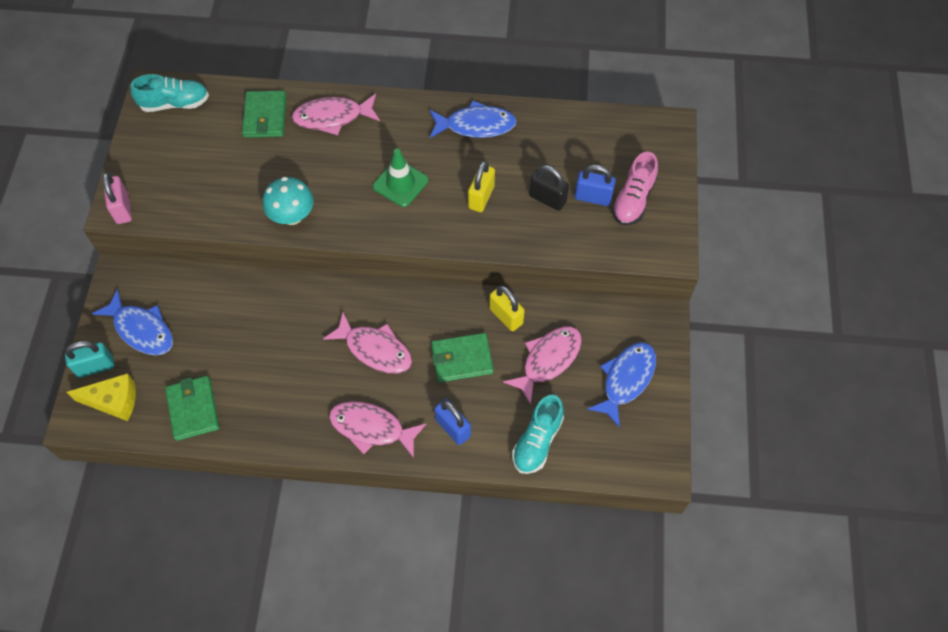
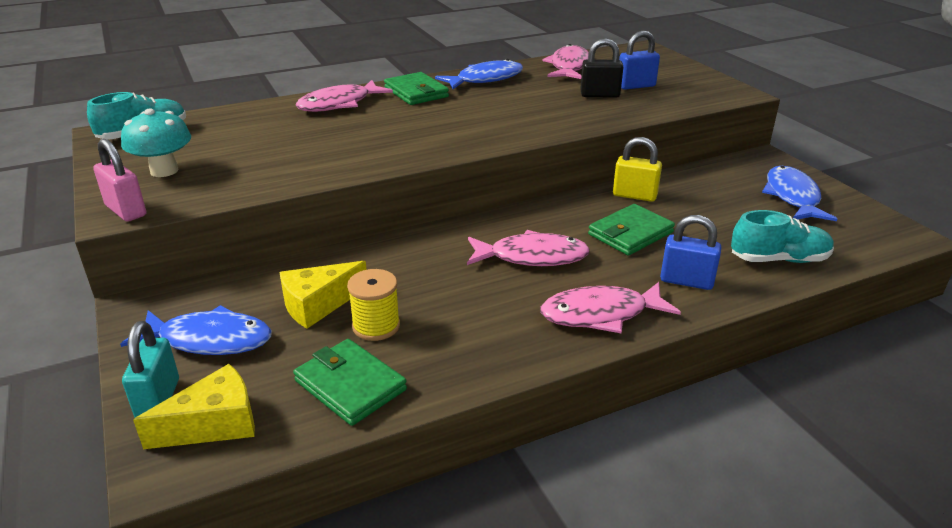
camera: 30 degrees left, 30 degrees down
(95, 367) = (158, 399): turquoise padlock -> turquoise padlock turned 45 degrees counterclockwise
(215, 328) = (318, 305): none -> yellow cheese
(236, 366) = (376, 326): none -> yellow spool
(265, 116) = (263, 119): green wallet -> green wallet (416, 92)
(292, 216) = (357, 162): turquoise mushroom -> turquoise mushroom (164, 171)
(400, 183) = (453, 119): green traffic cone -> none
(481, 197) = (540, 108): yellow padlock -> none
(537, 441) = (779, 259): turquoise shoe -> turquoise shoe turned 90 degrees counterclockwise
(548, 360) = (710, 208): pink fish -> pink fish (569, 66)
(633, 200) = (669, 80): pink shoe -> none

